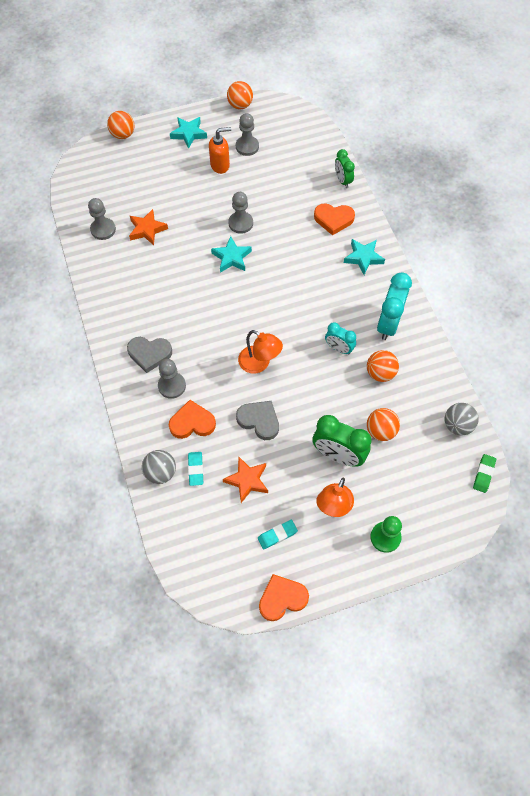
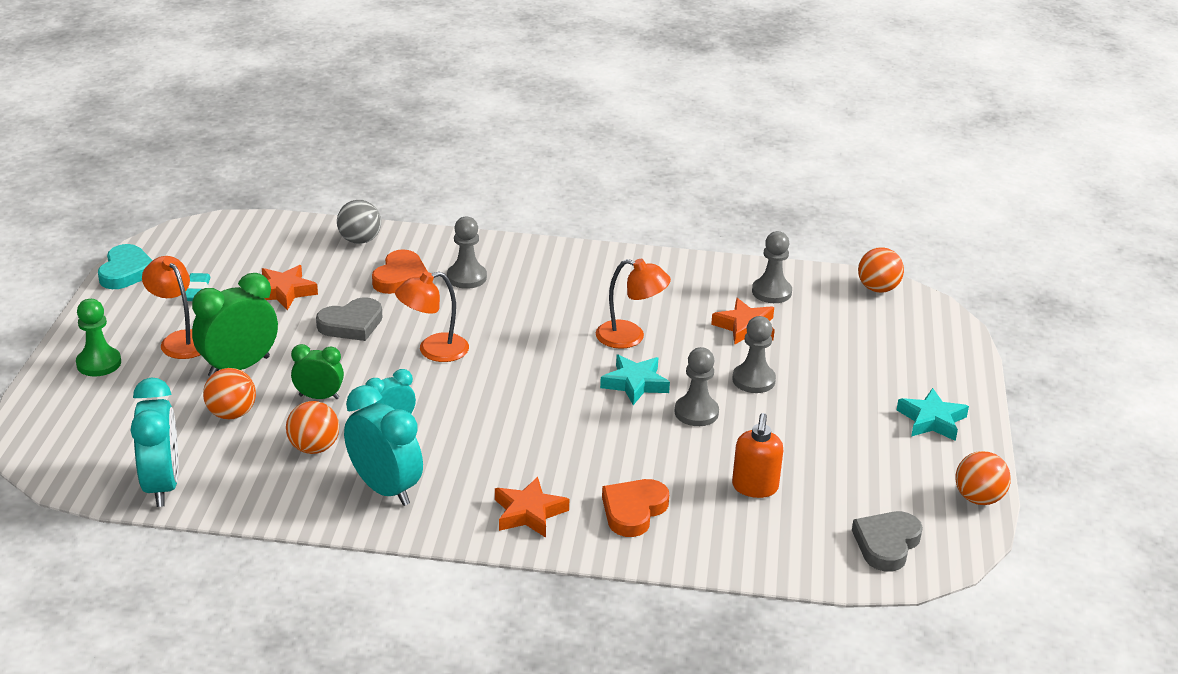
camera: 115 degrees right, 30 degrees down
(123, 135) = (964, 356): orange ball -> orange ball (877, 289)
(149, 354) = (529, 274): grey heart -> grey heart (886, 544)
(188, 276) = (630, 337): none -> orange lamp
(195, 469) = (338, 263): turquoise eraser -> none
(220, 165) = (837, 431): orange soap dispenser -> orange soap dispenser (754, 487)
(247, 146) = (865, 473): grey pawn -> grey pawn (753, 380)
(282, 598) = (126, 272): orange heart -> turquoise heart
(342, 180) = (714, 555): green clock -> green clock (319, 397)
(363, 258) = (529, 513): turquoise star -> orange star
(457, 425) = (162, 486): grey ball -> turquoise clock
(483, 474) = (71, 478): green eraser -> none

